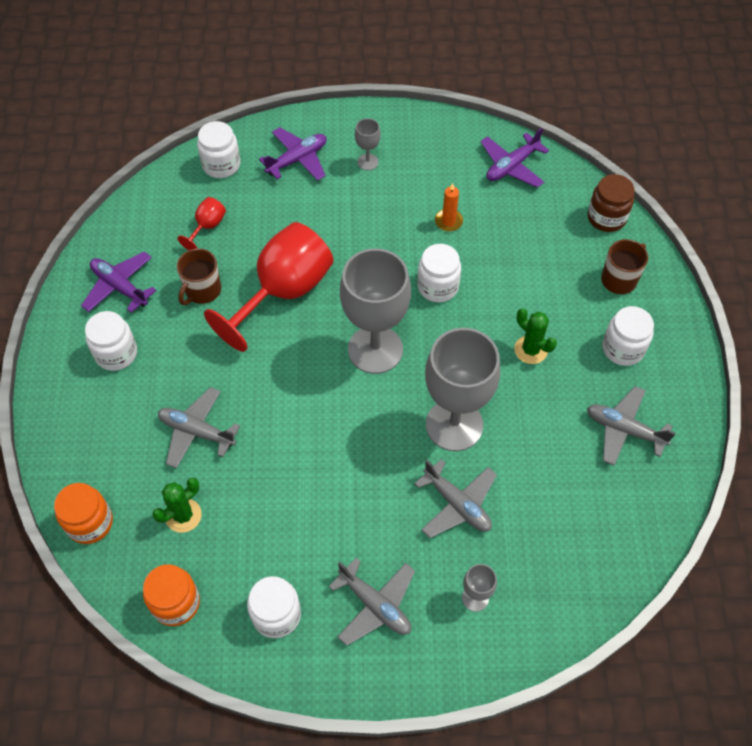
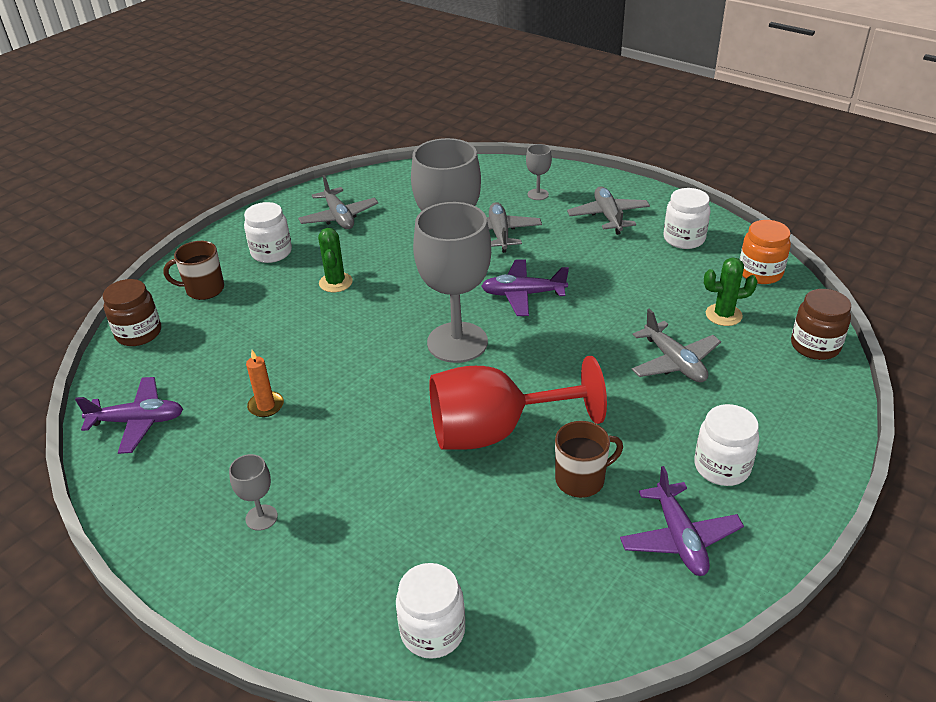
camera: 140 degrees left, 20 degrees down
(90, 523) = (815, 346): orange jar -> brown jar
(207, 226) = (520, 552): red goblet -> none
(297, 159) = (333, 574): purple plane -> purple plane (523, 294)
(437, 286) = (348, 359): white jar -> none

